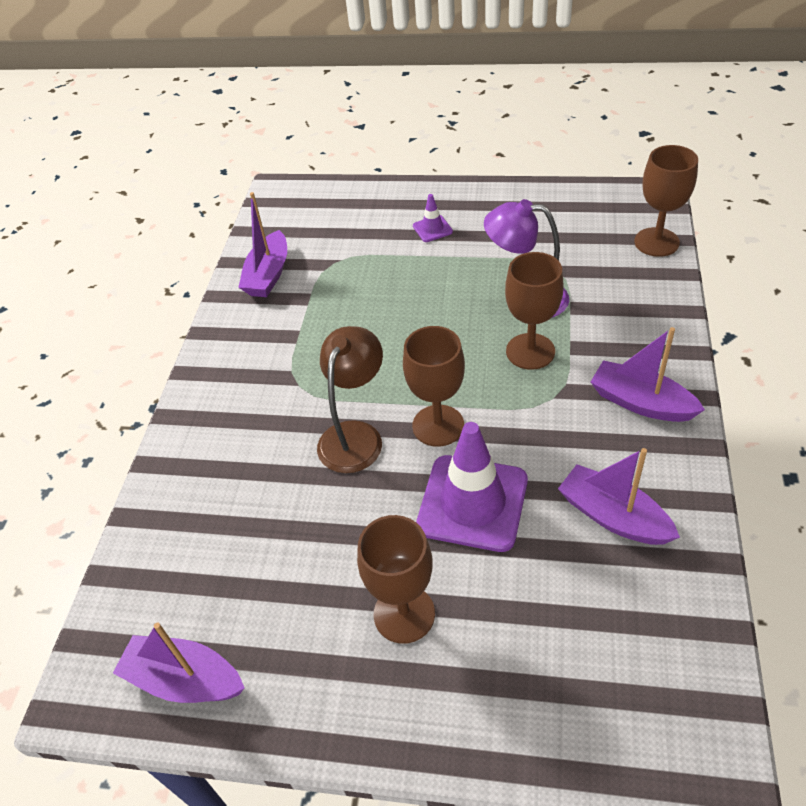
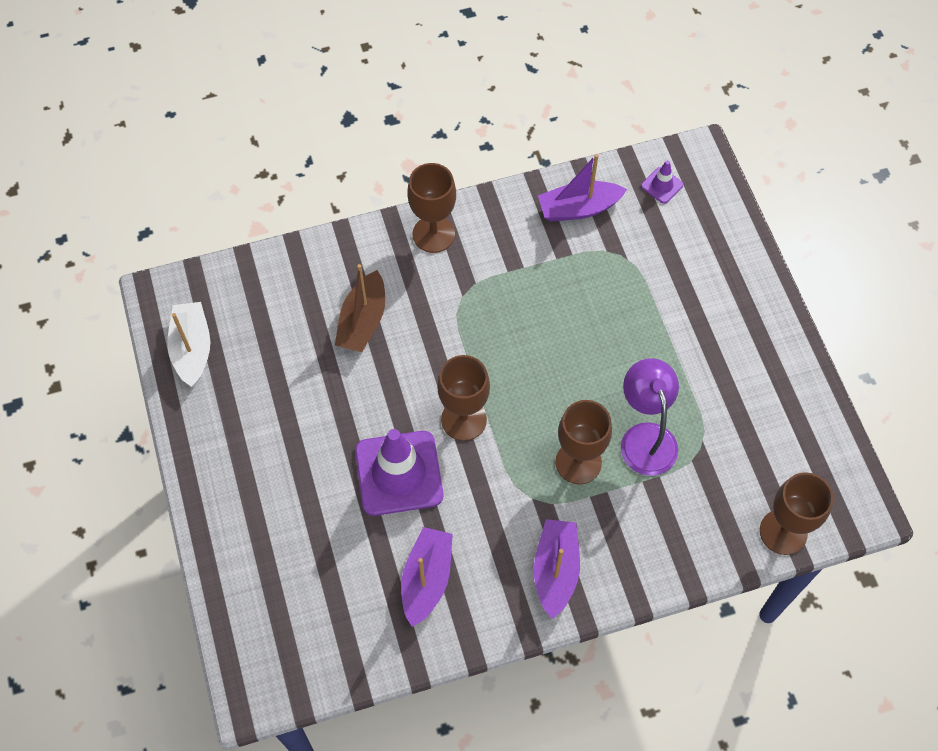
camera: 60 degrees right, 15 degrees up
(184, 679) = (192, 349): purple boat -> white boat
(269, 479) = (362, 321): none -> brown boat
(355, 435) = (428, 362): brown lamp -> none
(404, 614) = (288, 462): brown goblet -> brown goblet (433, 234)
(432, 229) = (707, 319): purple traffic cone -> purple traffic cone (662, 185)

